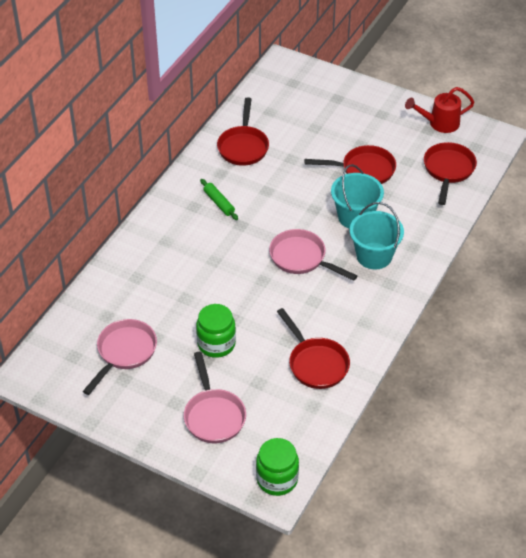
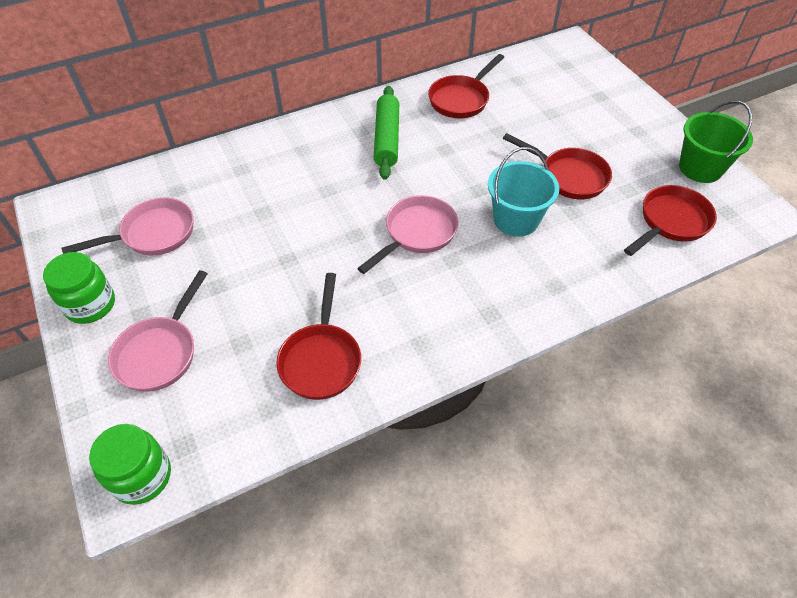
camera: 35 degrees right, 5 degrees up
(216, 344) = (243, 275): green jar -> green jar (90, 305)
(219, 203) = (387, 139): green rolling pin -> green rolling pin, size x1.73
(301, 258) = (417, 233): pink pan -> pink pan turned 60 degrees clockwise
(374, 256) = (500, 272): turquoise bucket -> none
(439, 123) = (700, 168): red watering can -> green bucket

